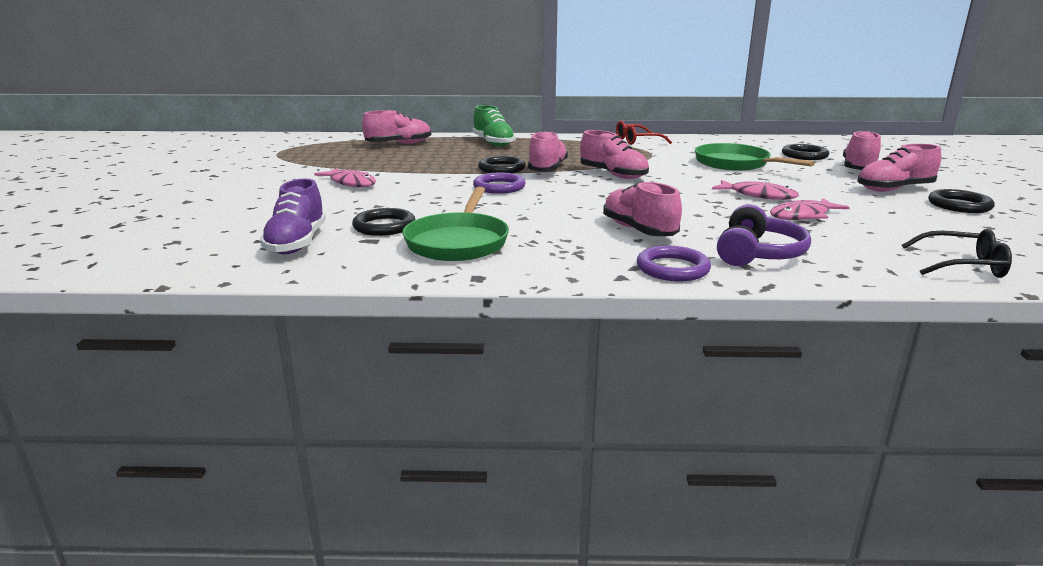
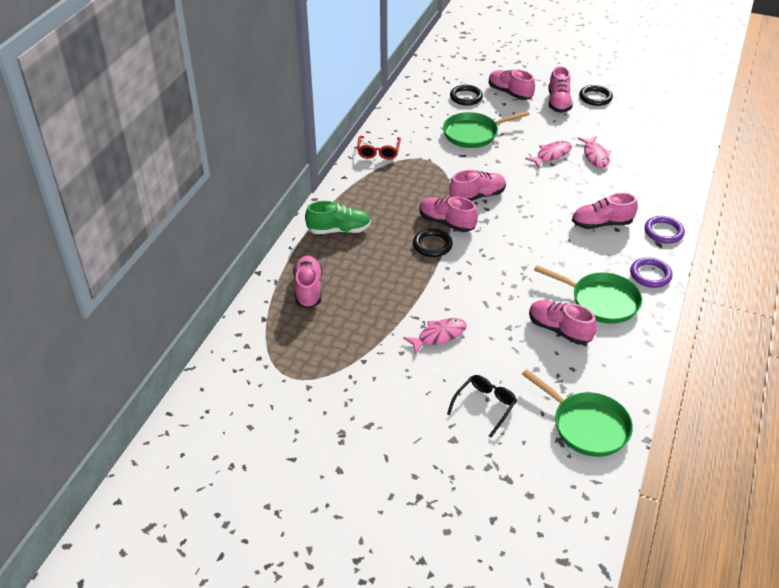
camera: 70 degrees left, 20 degrees up
(198, 252) = (586, 426): none -> green pan
(297, 243) = (582, 375): purple shoe -> none
(384, 226) = (559, 330): black ring -> pink shoe
(499, 187) = (485, 258): purple ring -> purple ring (650, 275)
(758, 254) = (650, 196): purple headphones -> none
(962, 265) = (680, 144): black glasses -> black glasses (484, 406)

